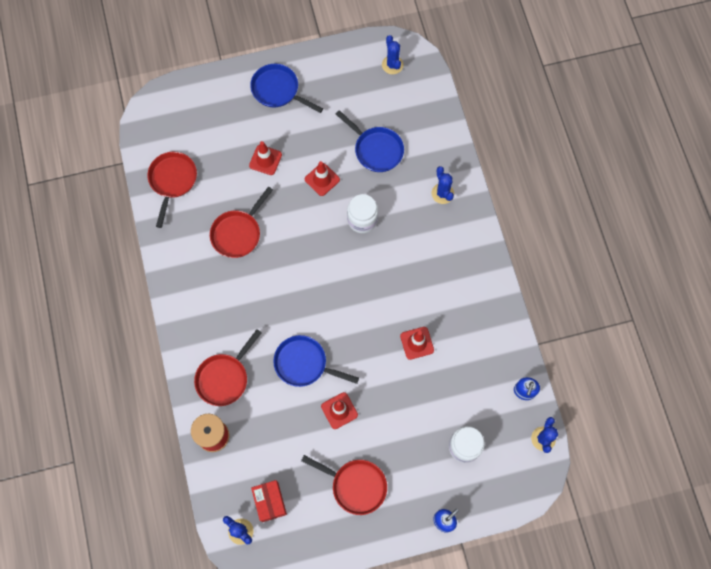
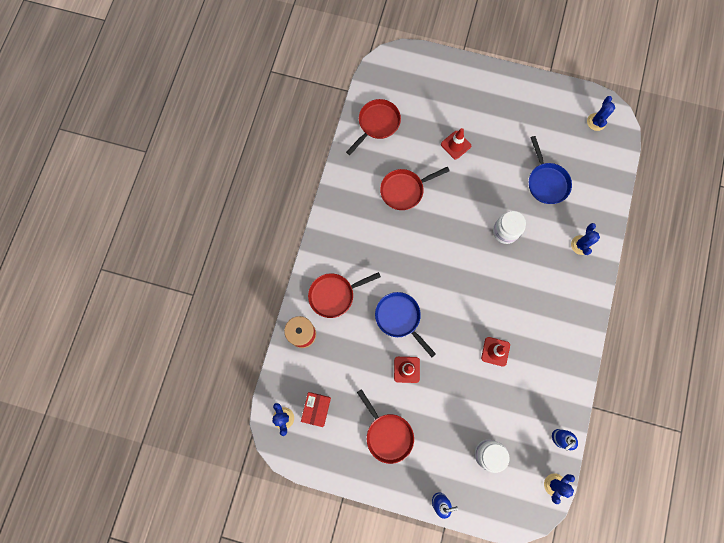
camera: 30 degrees right, 5 degrees up
(278, 90) = (495, 96): blue pan -> none
(322, 179) = (491, 183): red traffic cone -> none

